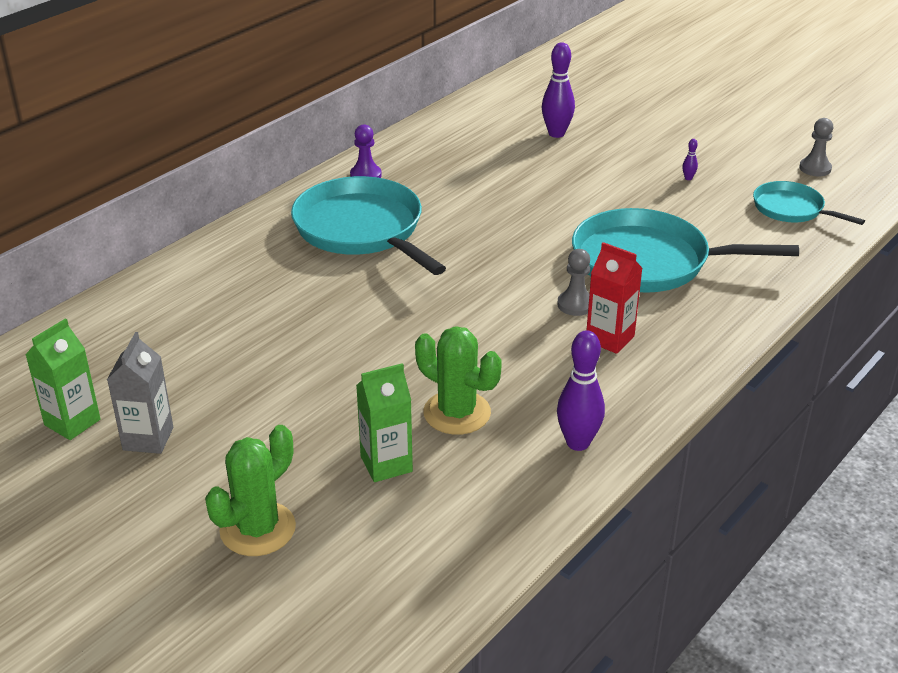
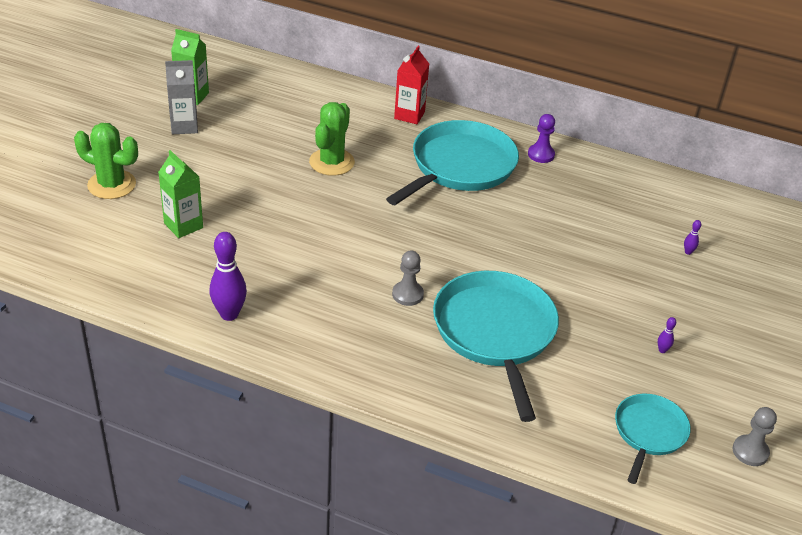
camera: 70 degrees right, 5 degrees up
(457, 413) = (246, 249): green cactus -> green cactus (332, 162)
(556, 133) = (688, 252): purple bowling pin -> purple bowling pin, size x0.43
(610, 338) = (367, 319): red carton -> red carton (409, 115)

